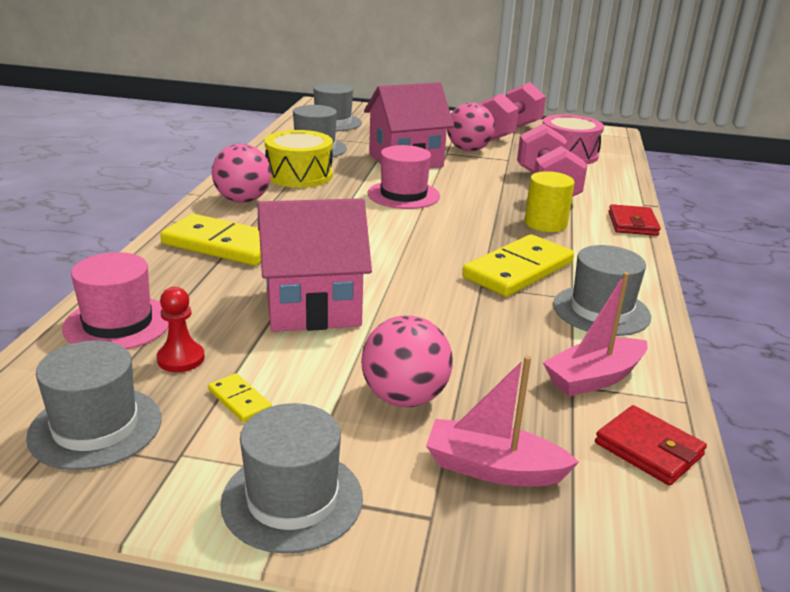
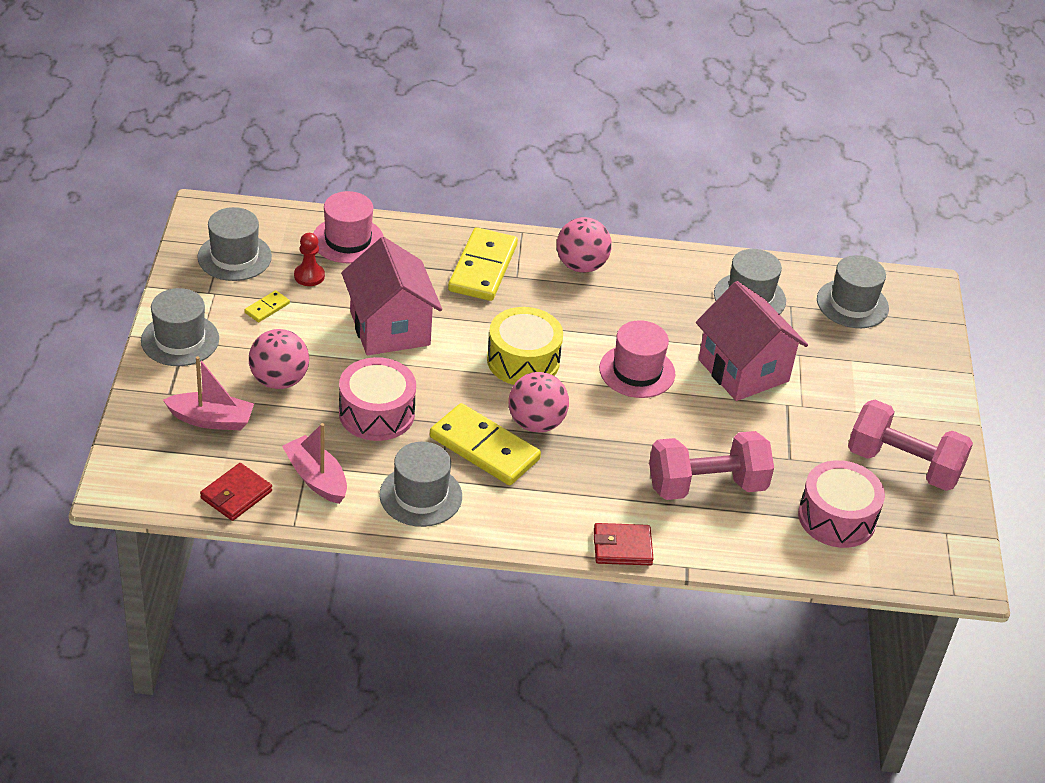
camera: 80 degrees right, 15 degrees up
(299, 175) = (661, 294): yellow drum -> yellow drum (523, 361)
(468, 150) = (807, 424): pink ball -> pink ball (536, 423)
(468, 327) = (376, 413): none -> pink drum
(493, 468) = (211, 420): pink boat -> pink boat turned 90 degrees clockwise
(545, 224) = (598, 476): yellow cylinder -> none

